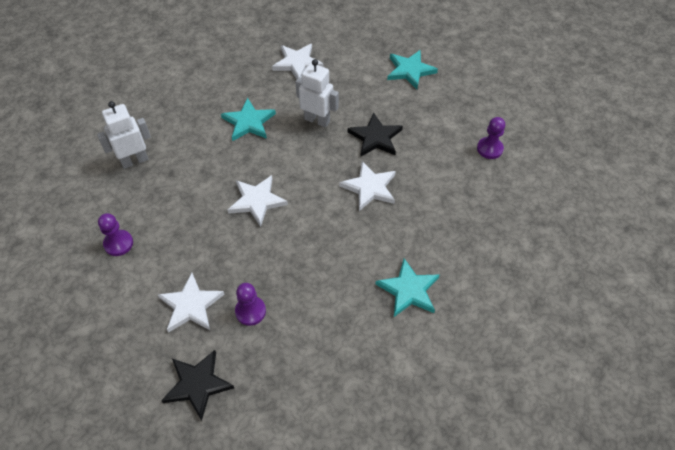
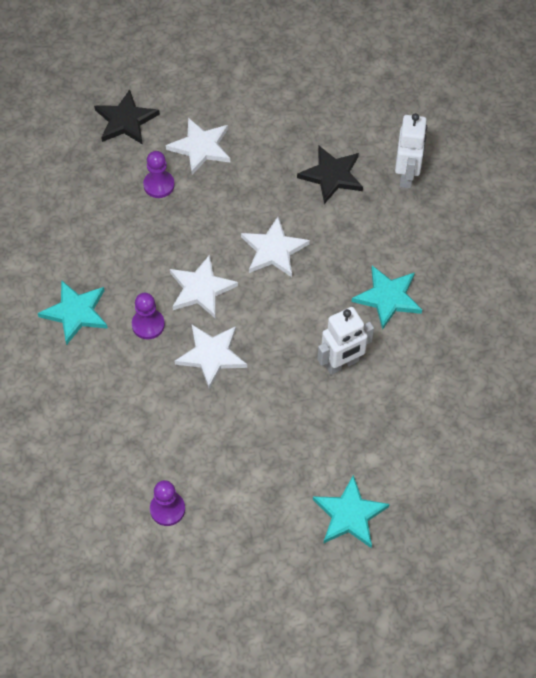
camera: 125 degrees right, 5 degrees up
(118, 243) = (310, 124): purple pawn -> purple pawn (148, 325)
(297, 63) = (451, 398): white star -> white star (201, 289)
(375, 137) = (273, 405): black star -> black star (332, 176)

